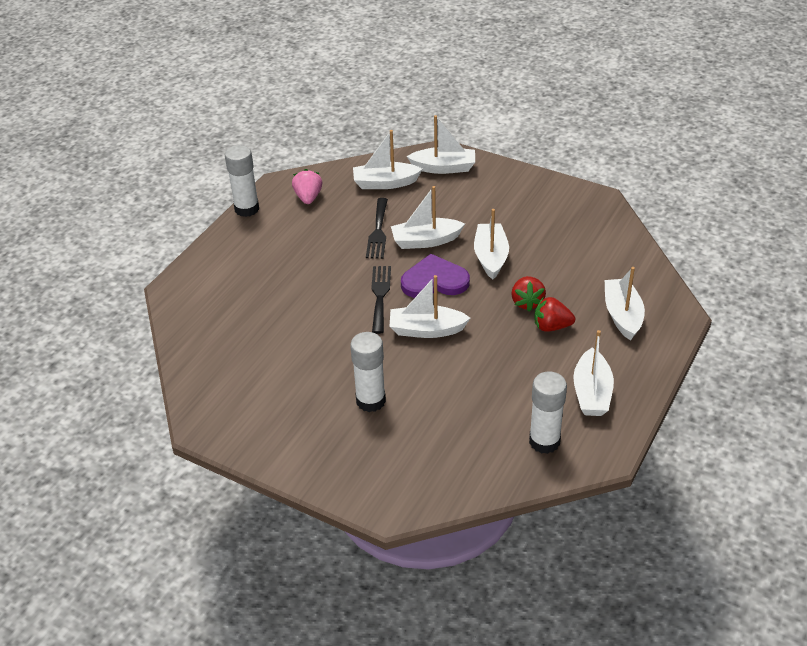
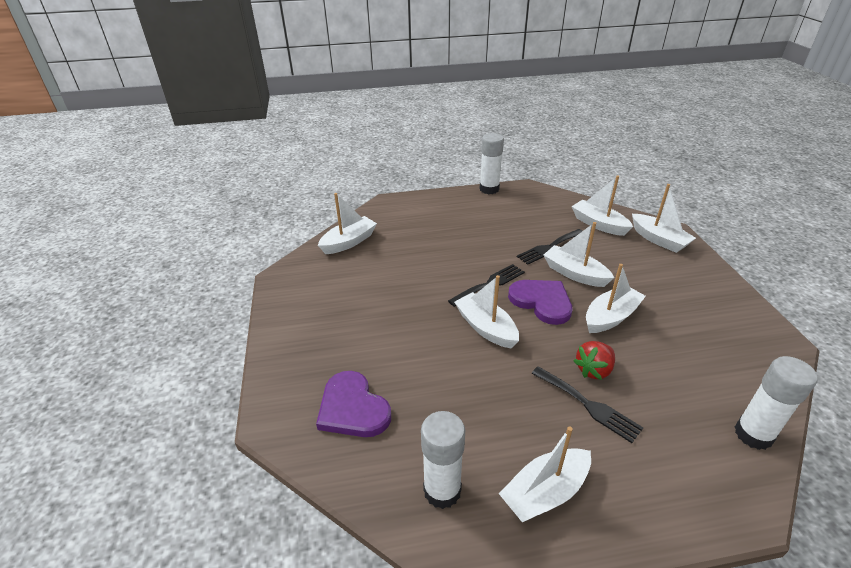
camera: 50 degrees right, 5 degrees down
(308, 197) = (534, 204): pink strawberry -> none
(370, 401) = (379, 341): white glue stick -> white glue stick (753, 434)
(426, 453) = (352, 408): none -> purple heart
(551, 326) = (588, 405): red strawberry -> black fork
(622, 315) = (675, 453): white boat -> white boat (349, 242)

